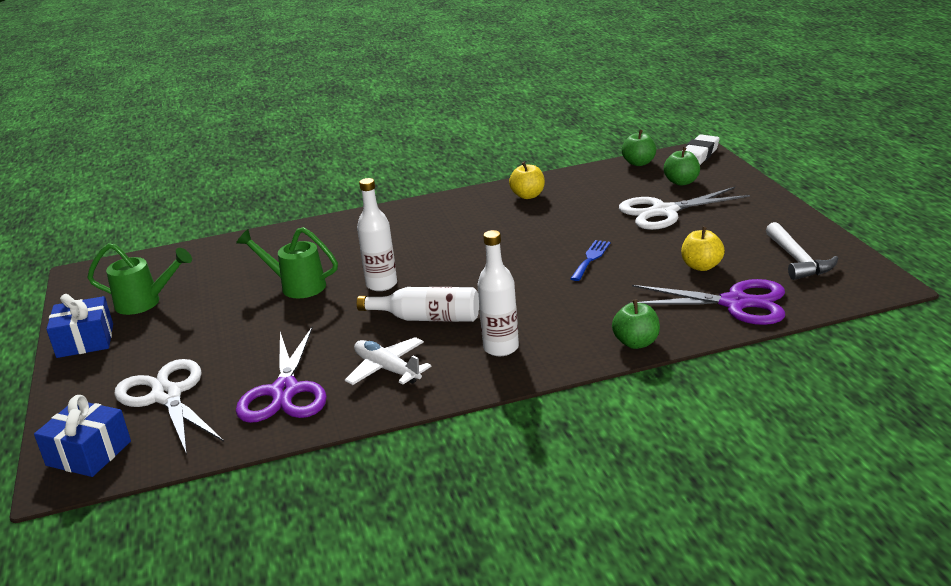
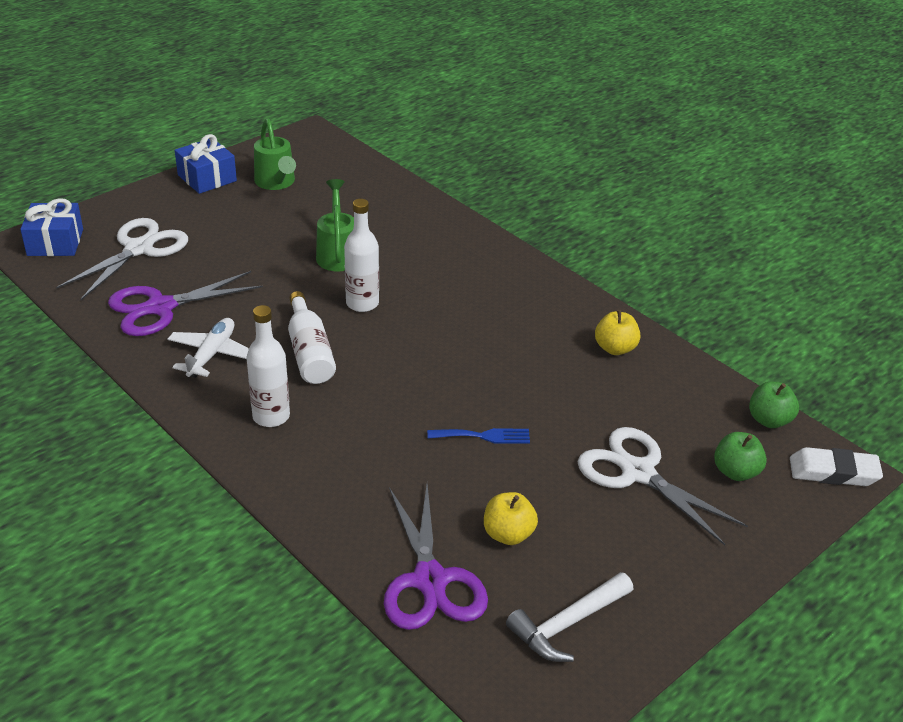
camera: 60 degrees right, 10 degrees up
(636, 343) = (313, 513): green apple -> none

